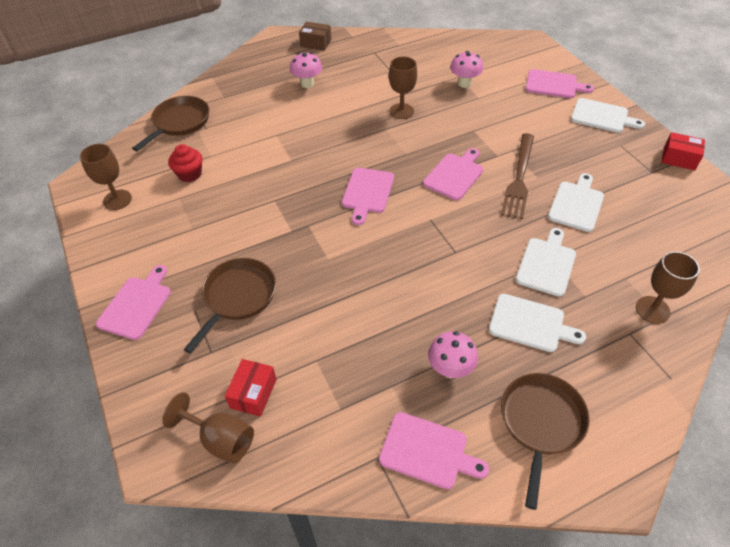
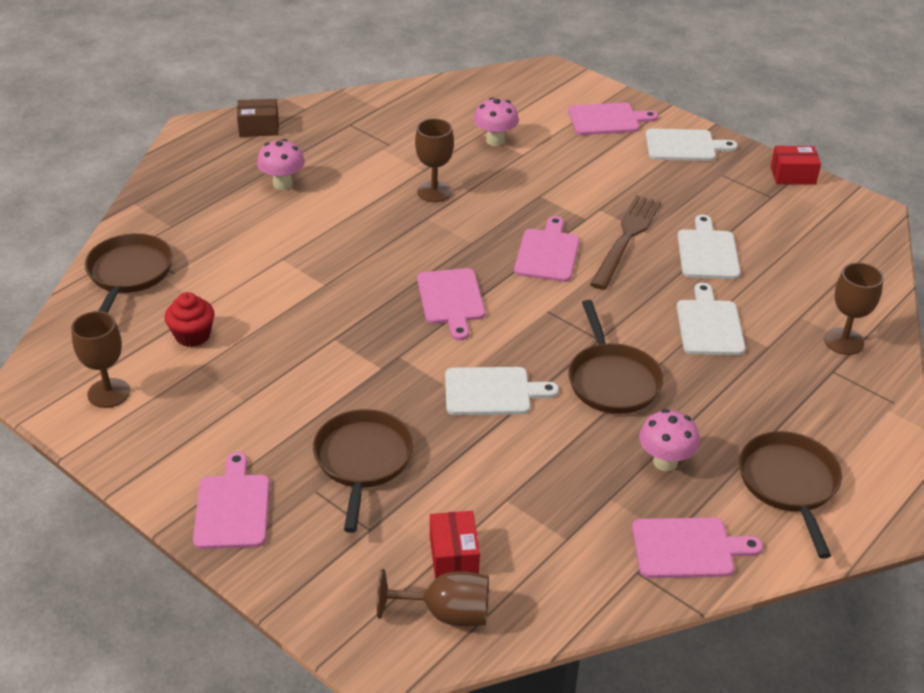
camera: 25 degrees left, 10 degrees down
(446, 288) = (612, 380): none -> brown pan
(519, 178) = (626, 238): brown fork -> brown fork turned 150 degrees counterclockwise
(530, 324) = (725, 391): white cutting board -> white cutting board (492, 391)

